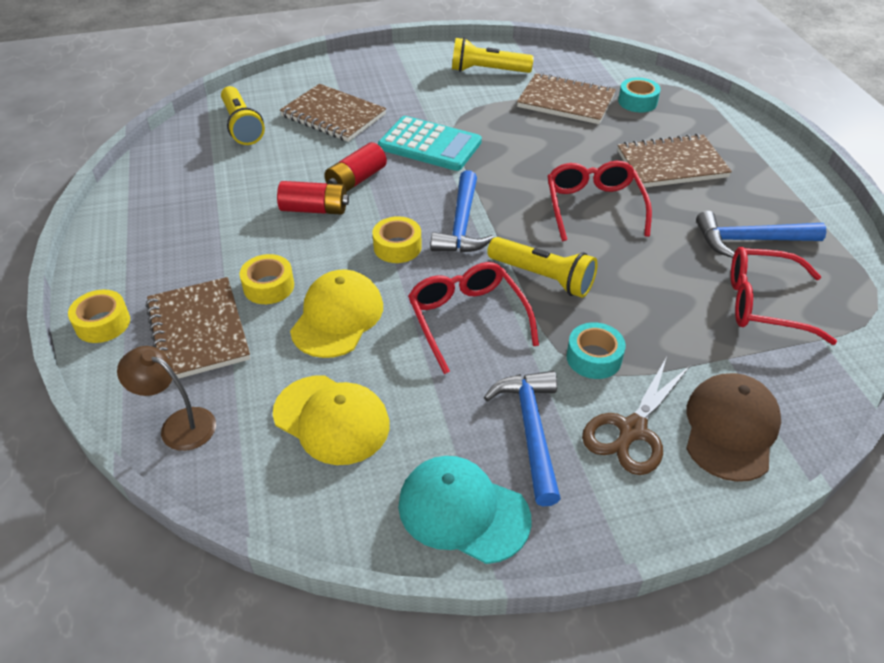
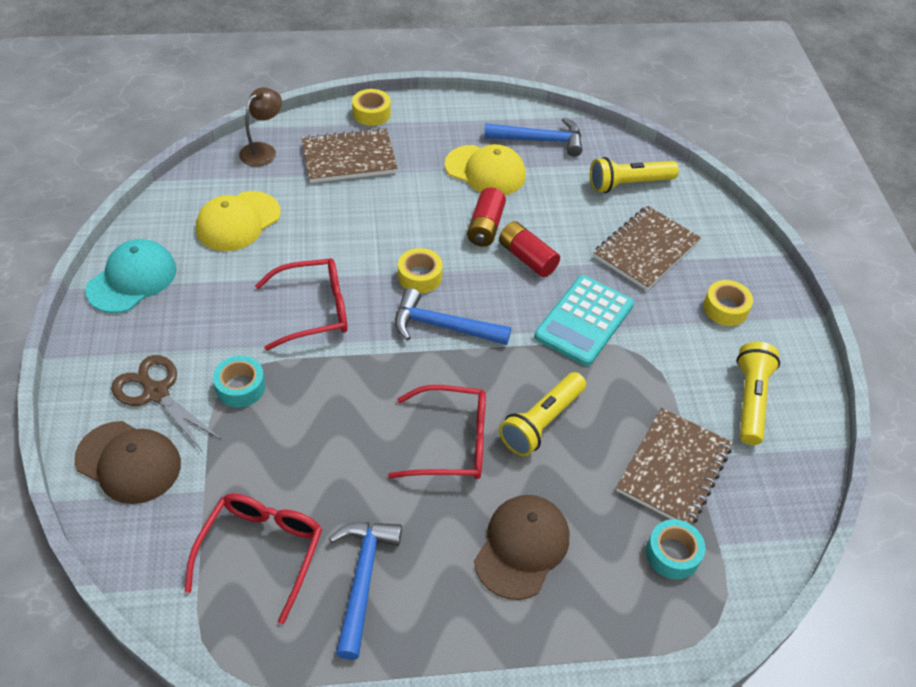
camera: 95 degrees right, 5 degrees up
(268, 286) = (388, 195): yellow tape -> yellow tape (725, 308)
(337, 317) = (341, 231): yellow cap -> yellow cap (485, 171)
(531, 431) = (182, 329): blue hammer -> blue hammer (539, 140)
(543, 277) = (351, 373): yellow flashlight -> yellow flashlight (541, 422)
(671, 164) = (522, 547): brown notebook -> brown cap

